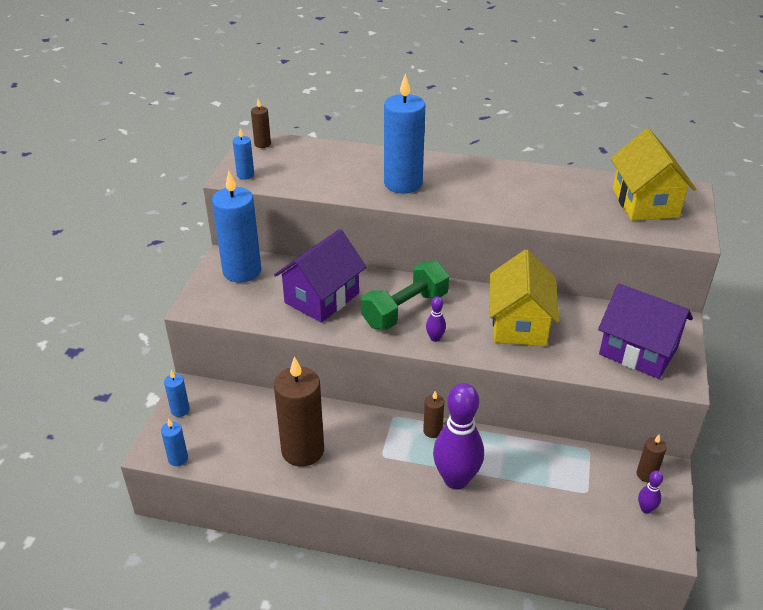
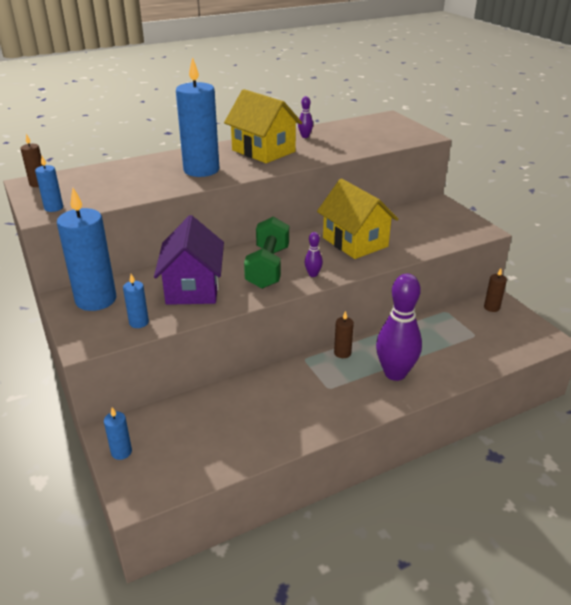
camera: 40 degrees left, 5 degrees down
(178, 459) = (166, 489): blue candle -> blue candle (139, 322)
(302, 450) = (266, 419): brown candle -> none
(638, 351) = (441, 226): purple house -> none
(645, 203) = (375, 130): yellow house -> yellow house (263, 151)
(646, 509) = (515, 325): purple bowling pin -> purple bowling pin (305, 136)

